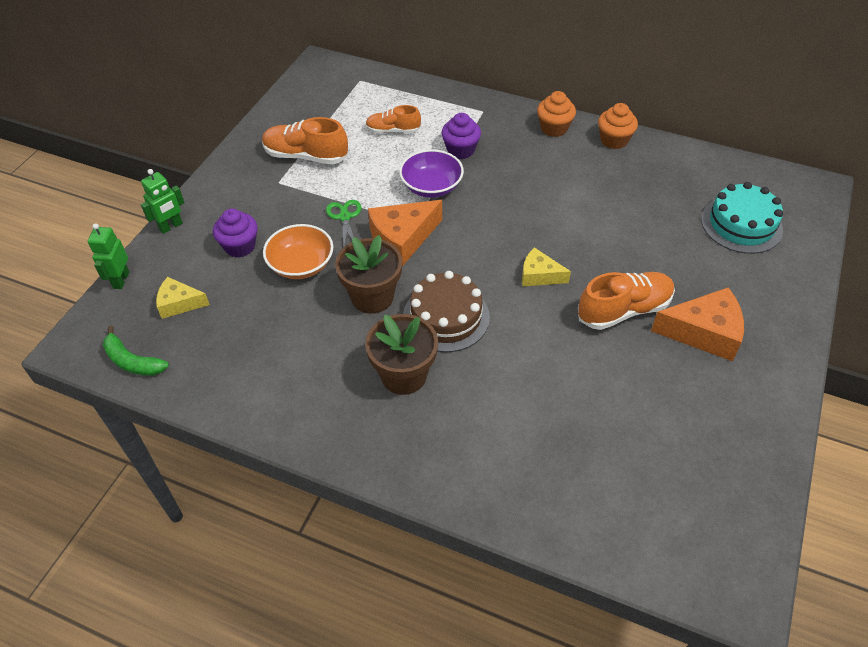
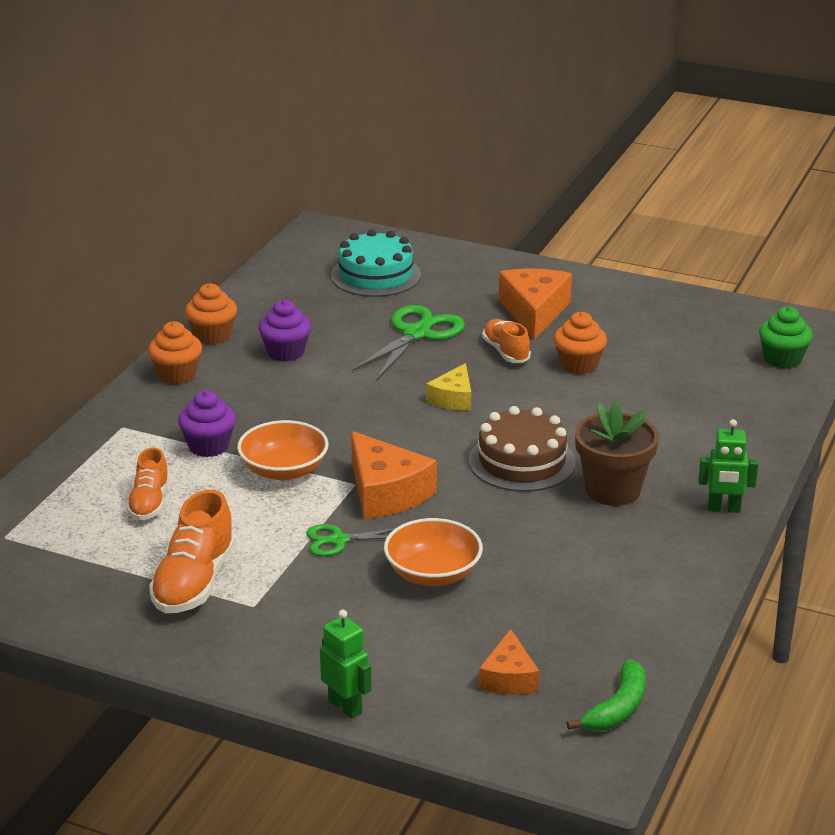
camera: 90 degrees left, 20 degrees down
(121, 280) = (462, 744): green robot -> green robot (724, 509)
(179, 303) = (509, 678): yellow cheese -> orange cheese
(240, 246) = (394, 631): purple cupcake -> purple cupcake (286, 352)
(372, 297) = (491, 514): brown flower pot -> none
(431, 187) = (284, 470): purple bowl -> orange bowl
(610, 362) = (579, 365): none -> orange cupcake
(624, 310) = (505, 352): orange shoe -> orange shoe, size x0.63
(642, 252) = (416, 334): none -> green scissors
(655, 543) = (782, 359): none -> green cupcake

